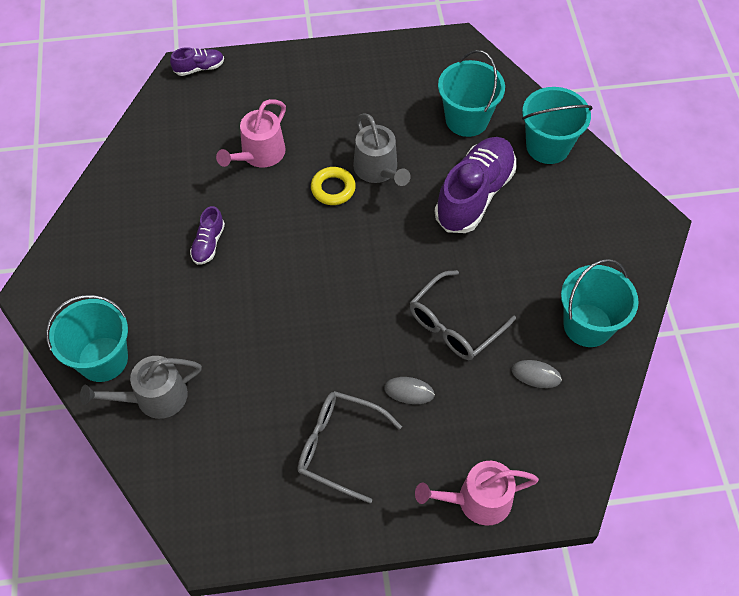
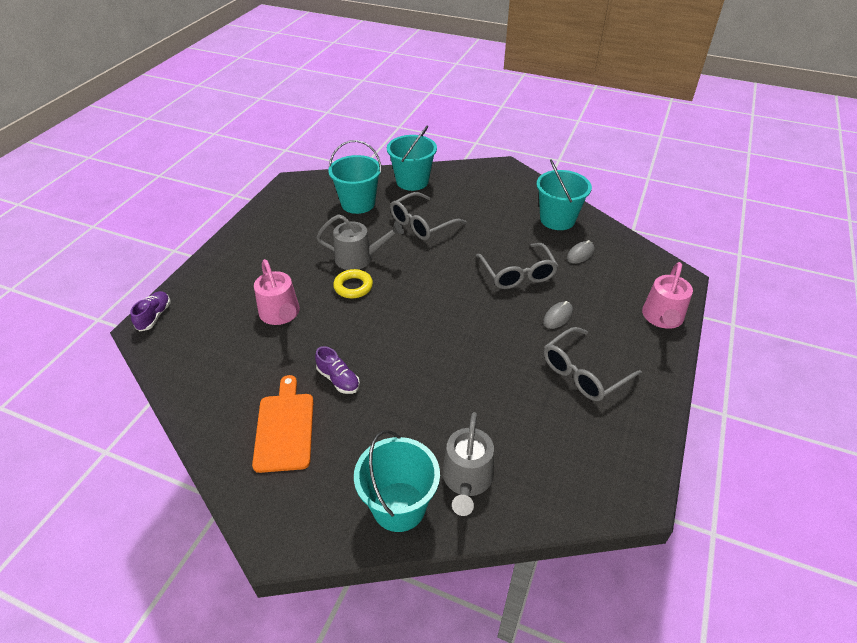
camera: 60 degrees left, 15 degrees down
(136, 235) = (284, 428): none -> orange cutting board
(474, 195) = (421, 224): purple shoe -> grey glasses

